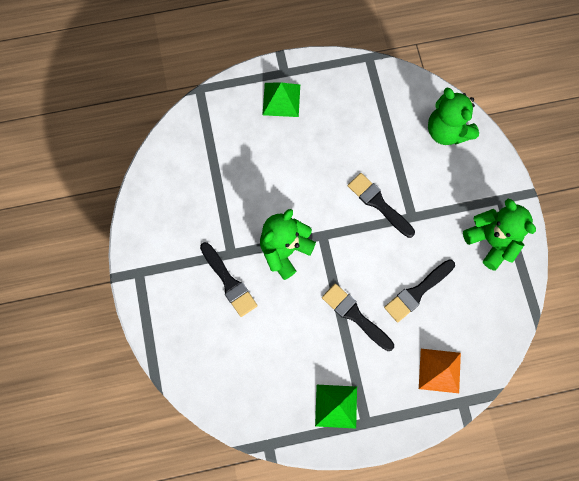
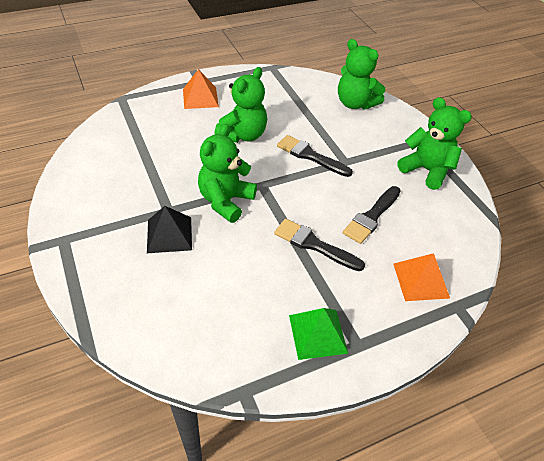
camera: 15 degrees left, 25 degrees down
(229, 282) = (169, 234): black brush -> black pyramid
(281, 99) = (200, 97): green pyramid -> orange pyramid
(316, 163) = (243, 135): none -> green teddy bear

